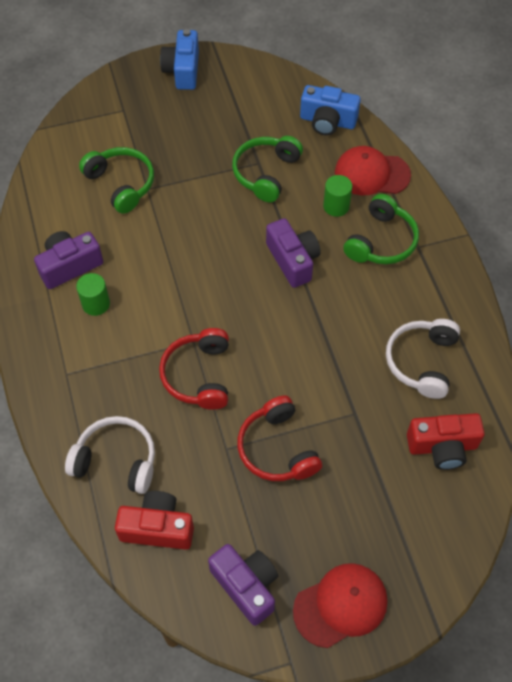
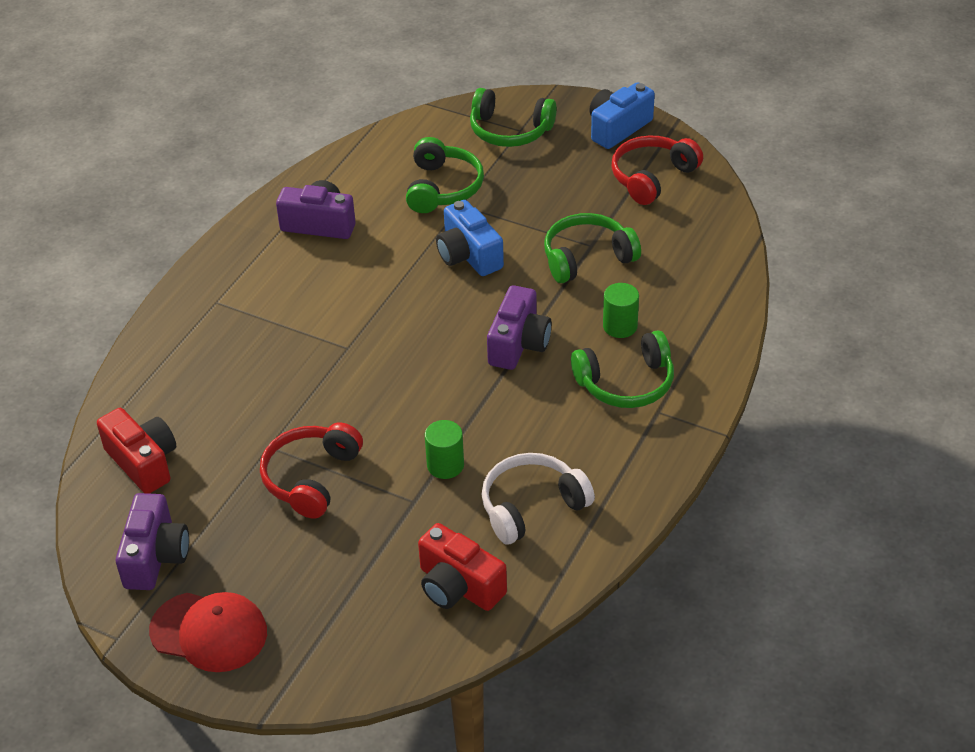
camera: 45 degrees right, 15 degrees down
(96, 304) = (304, 266): green cylinder -> green cylinder (445, 465)
(116, 460) = (174, 391): white headphones -> none
(117, 114) = (510, 130): none -> green headphones
(199, 375) = (319, 376): red headphones -> red headphones (652, 177)
(327, 121) = (707, 251): blue camera -> blue camera (468, 255)
(371, 174) = (693, 321): red cap -> none

